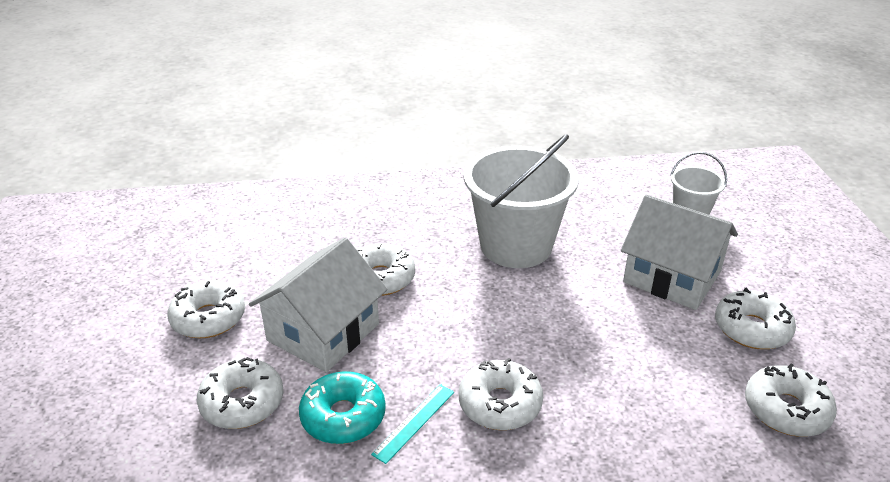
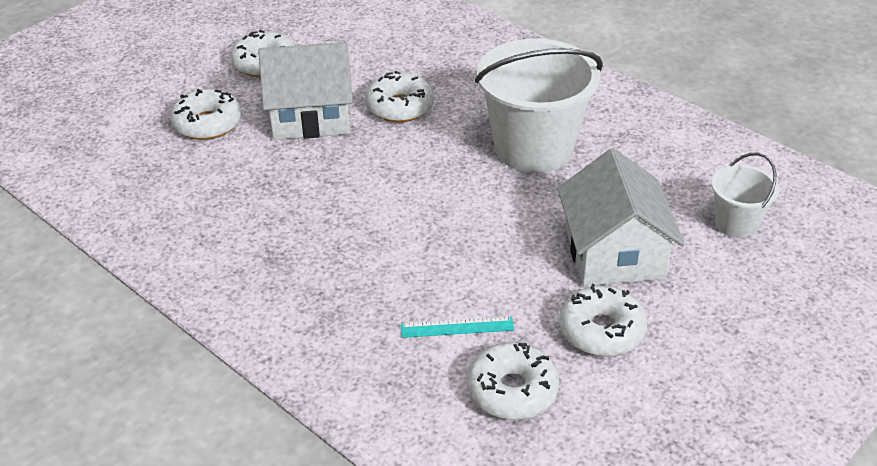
camera: 50 degrees right, 5 degrees up
(343, 416) = (242, 170): turquoise donut -> none
(414, 422) = (271, 203): turquoise ruler -> turquoise ruler (457, 327)
(500, 404) = (335, 232): white donut -> none

